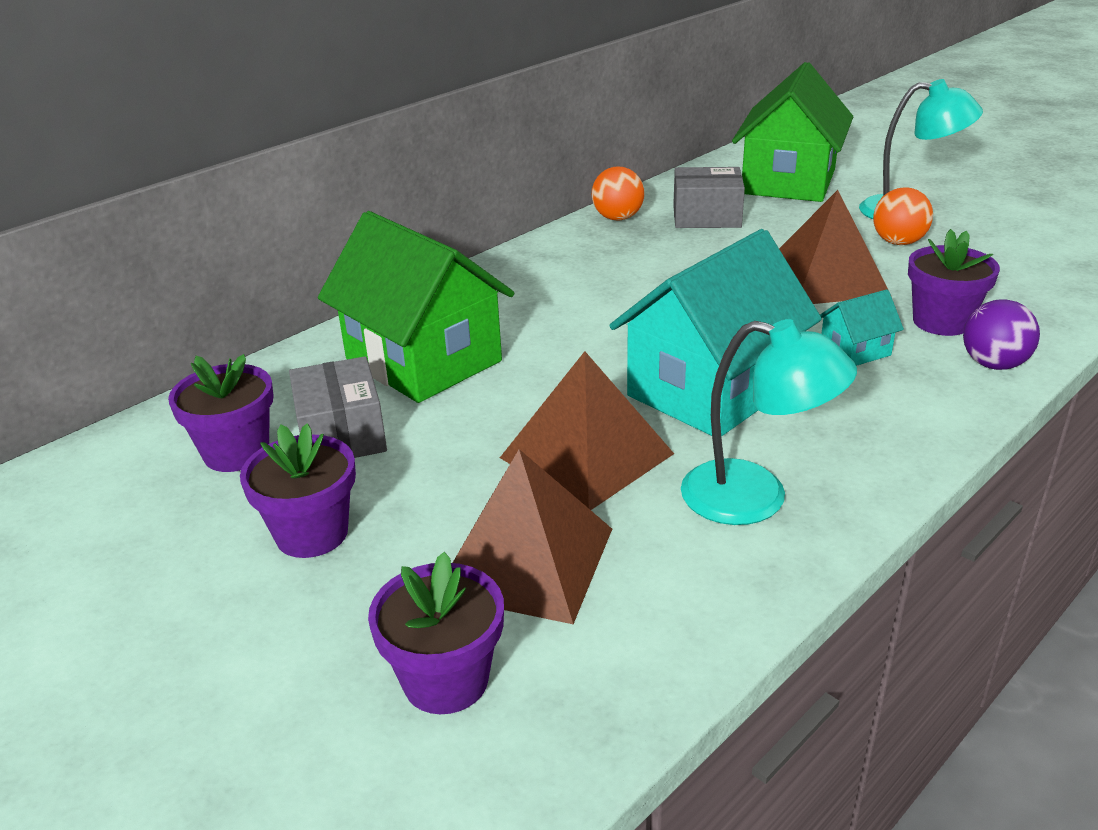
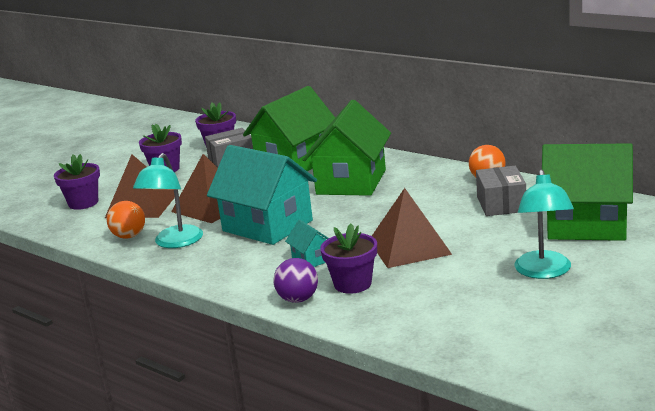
camera: 85 degrees right, 10 degrees down
(559, 310) = (351, 182): none -> green house
(898, 242) = (479, 269): orange ball -> orange ball (129, 236)

